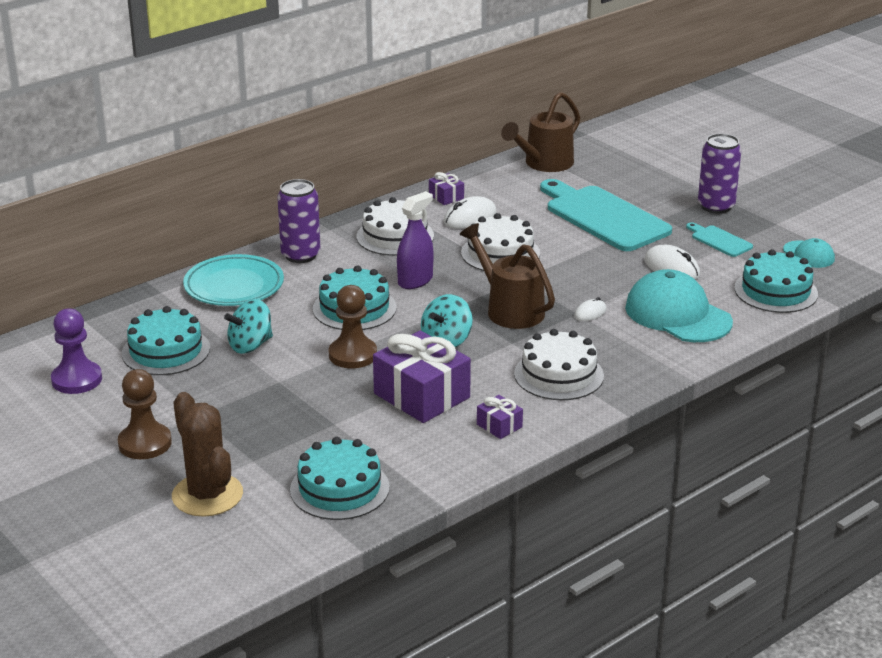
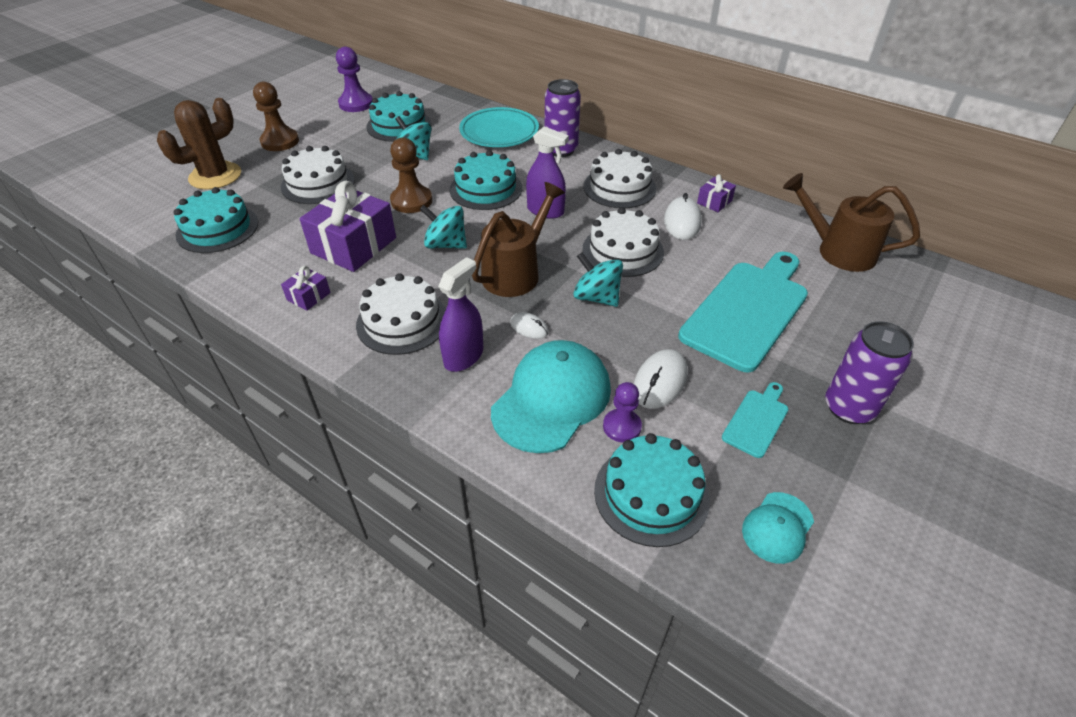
camera: 75 degrees right, 15 degrees up
(276, 415) = (318, 183): none -> white cake
(470, 218) = (682, 222): white mouse -> white mouse turned 60 degrees clockwise
(561, 276) = (596, 297): none -> turquoise spinning top
(616, 348) = (463, 356): none -> purple spray bottle
(713, 291) = (622, 426): none -> purple pawn

